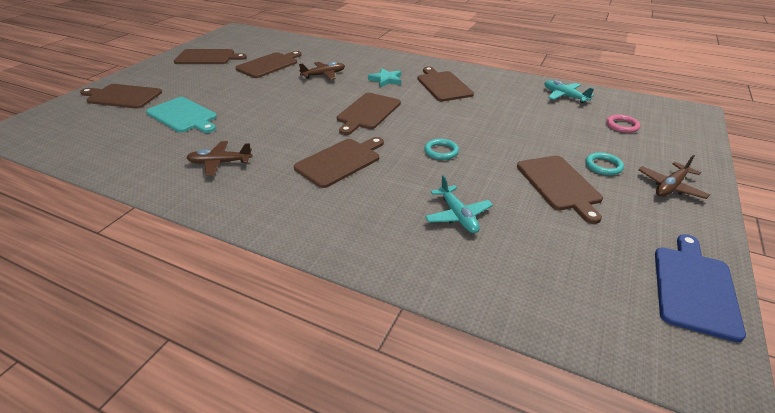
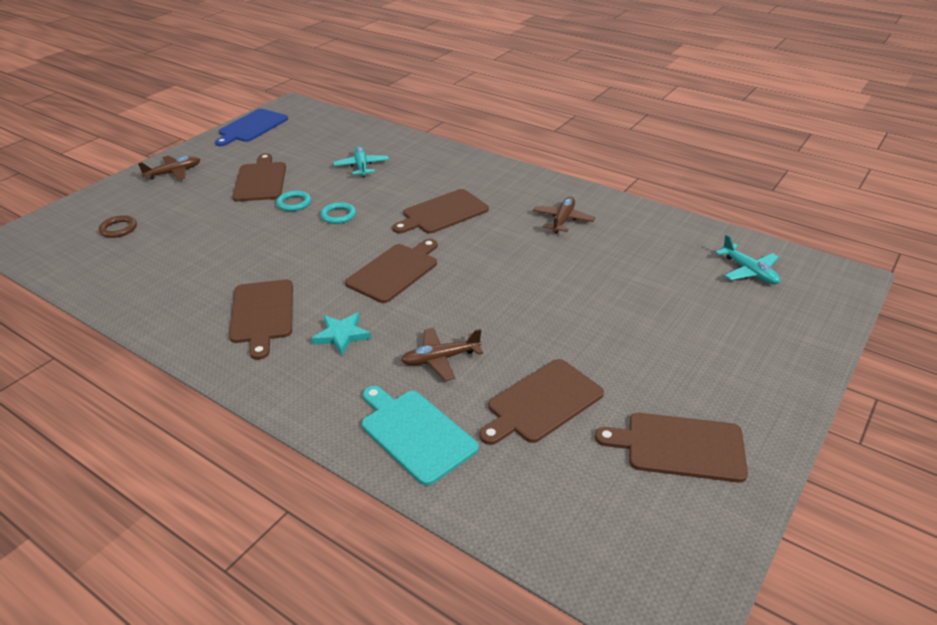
camera: 170 degrees left, 0 degrees up
(122, 96) = (756, 333): brown cutting board -> none
(183, 116) = (636, 286): turquoise cutting board -> turquoise cutting board (415, 433)
(220, 163) = (563, 220): brown plane -> brown plane turned 75 degrees counterclockwise
(564, 96) = (118, 277): turquoise plane -> turquoise plane (749, 271)
(603, 166) = (202, 191): turquoise ring -> turquoise ring (294, 203)
(622, 126) = (118, 229): pink ring -> brown ring

